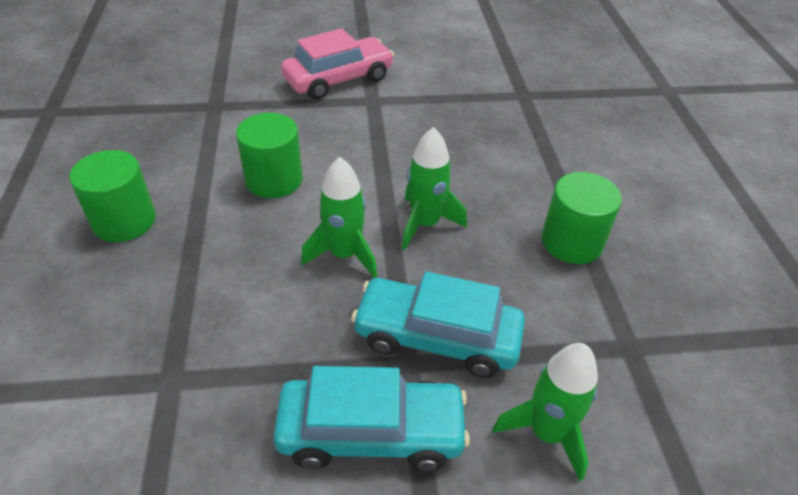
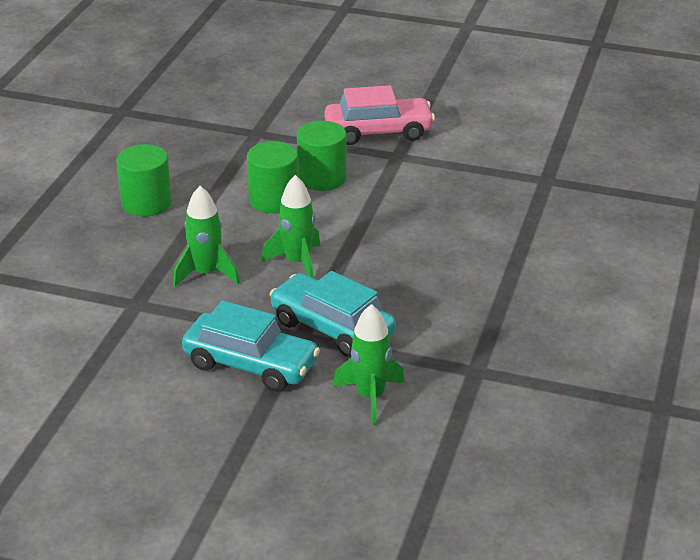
camera: 25 degrees right, 10 degrees down
(425, 224) = (376, 258): green rocket -> green rocket (206, 273)
(572, 242) = (489, 298): green cylinder -> green cylinder (322, 178)

